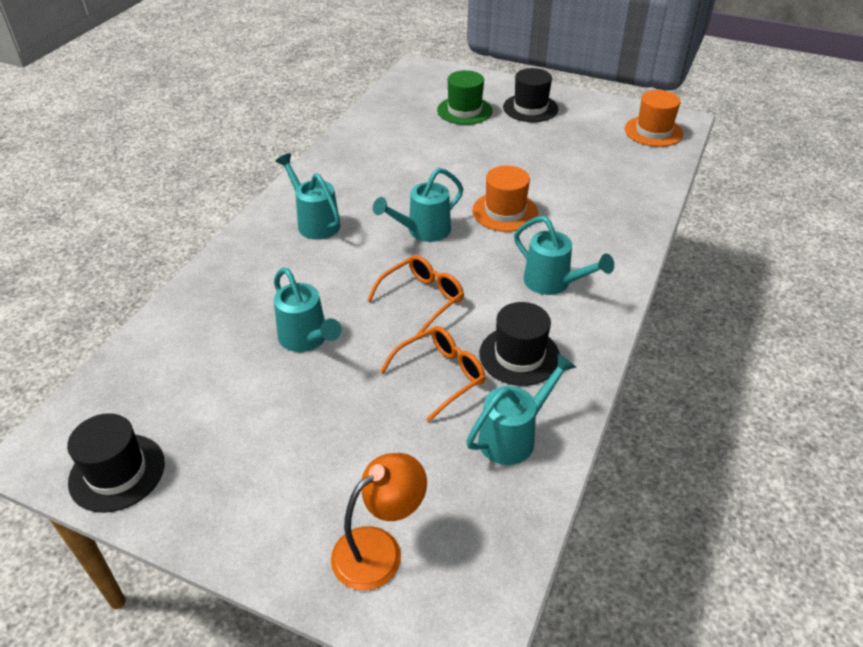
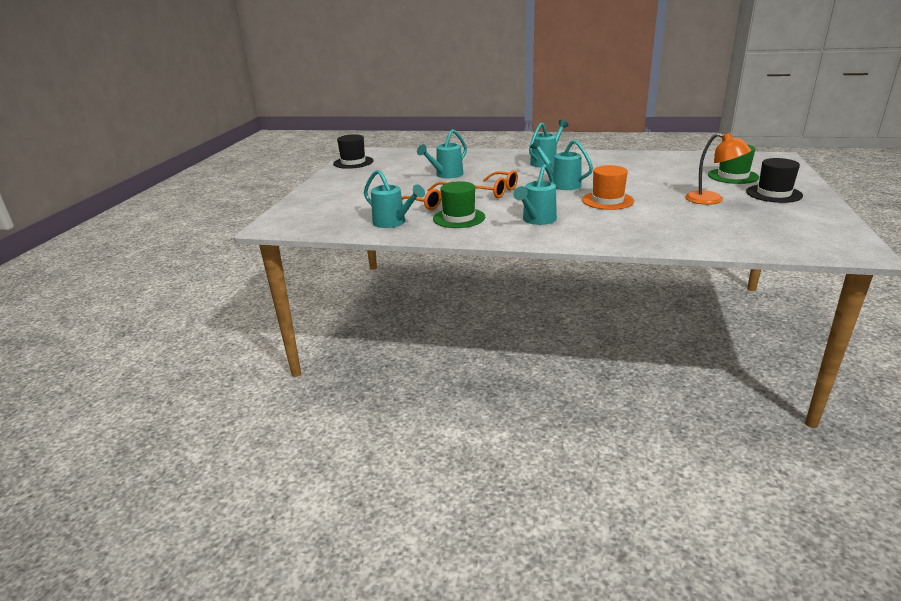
camera: 80 degrees right, 15 degrees down
(379, 549) = (317, 205): orange lamp -> orange lamp (712, 200)
(519, 355) = (459, 218): black hat -> green hat
(653, 131) = (812, 239): orange hat -> none

